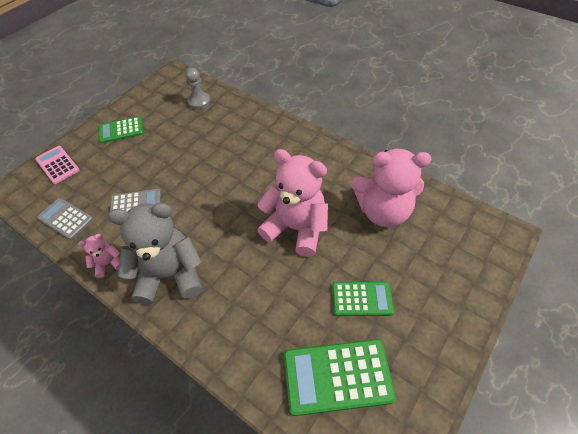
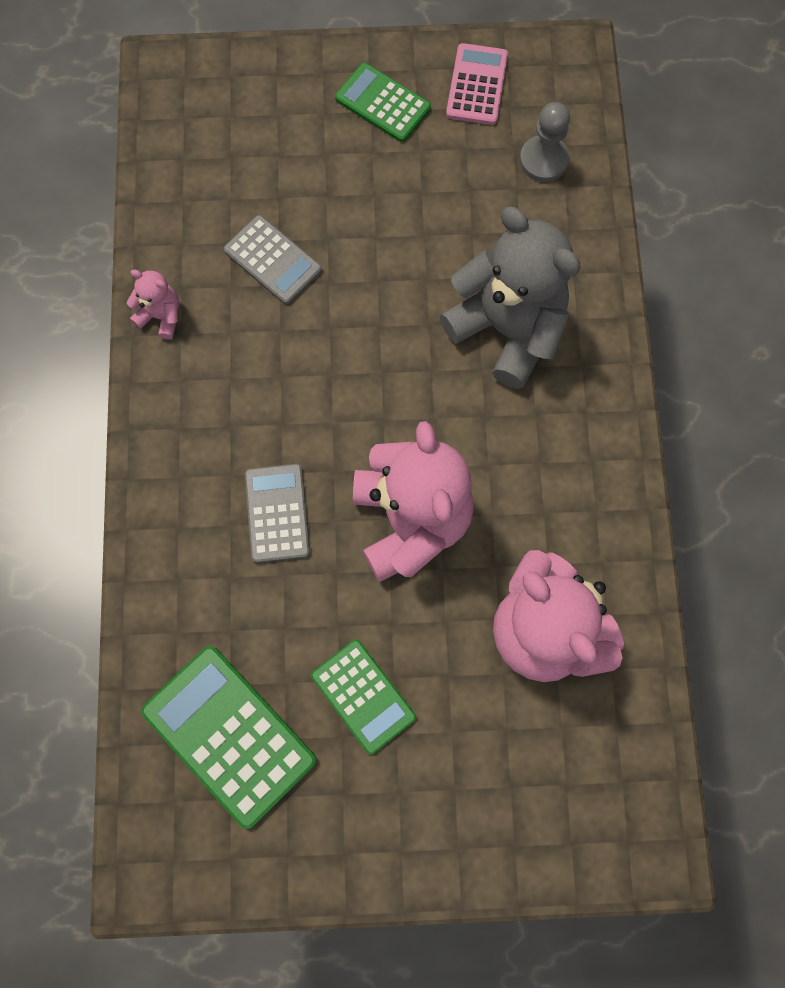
camera: 50 degrees right, 20 degrees up
(57, 165) = (249, 84): pink calculator -> pink calculator (477, 85)
(66, 218) = (179, 192): grey calculator -> grey calculator (277, 513)
(170, 275) = (206, 410): grey teddy bear -> grey teddy bear (507, 329)

